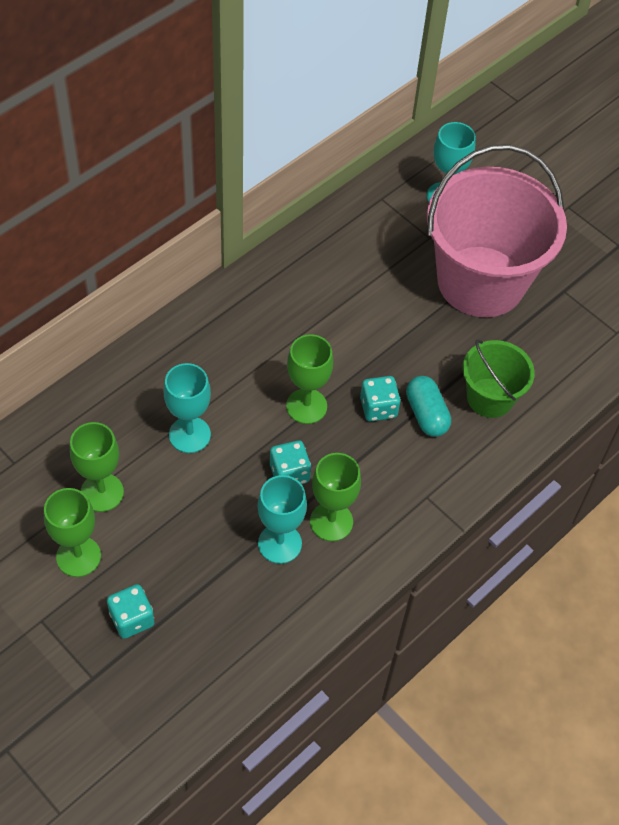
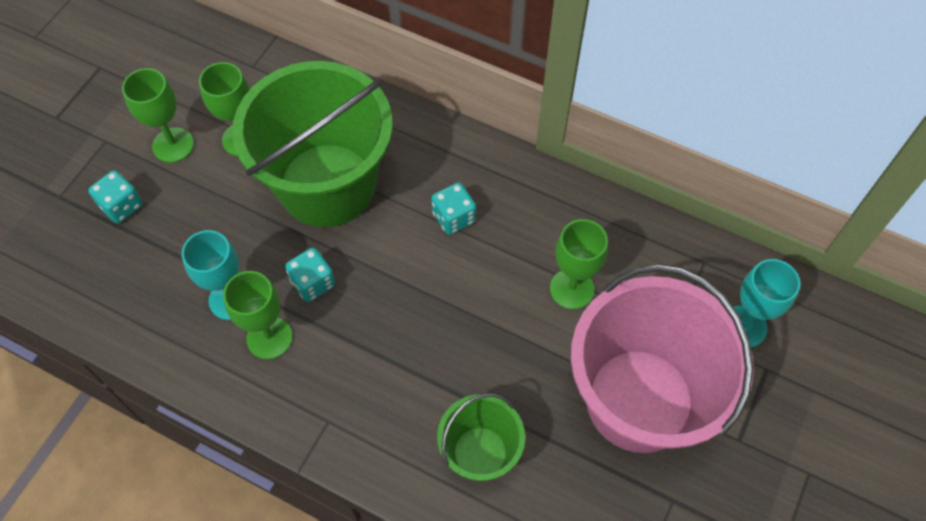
camera: 75 degrees right, 5 degrees up
(189, 435) = (327, 185): turquoise goblet -> green bucket
(306, 406) = (397, 273): green goblet -> green goblet (572, 289)
(378, 408) = (421, 341): turquoise dice -> turquoise dice (454, 217)
(426, 414) = (432, 392): turquoise capsule -> none

